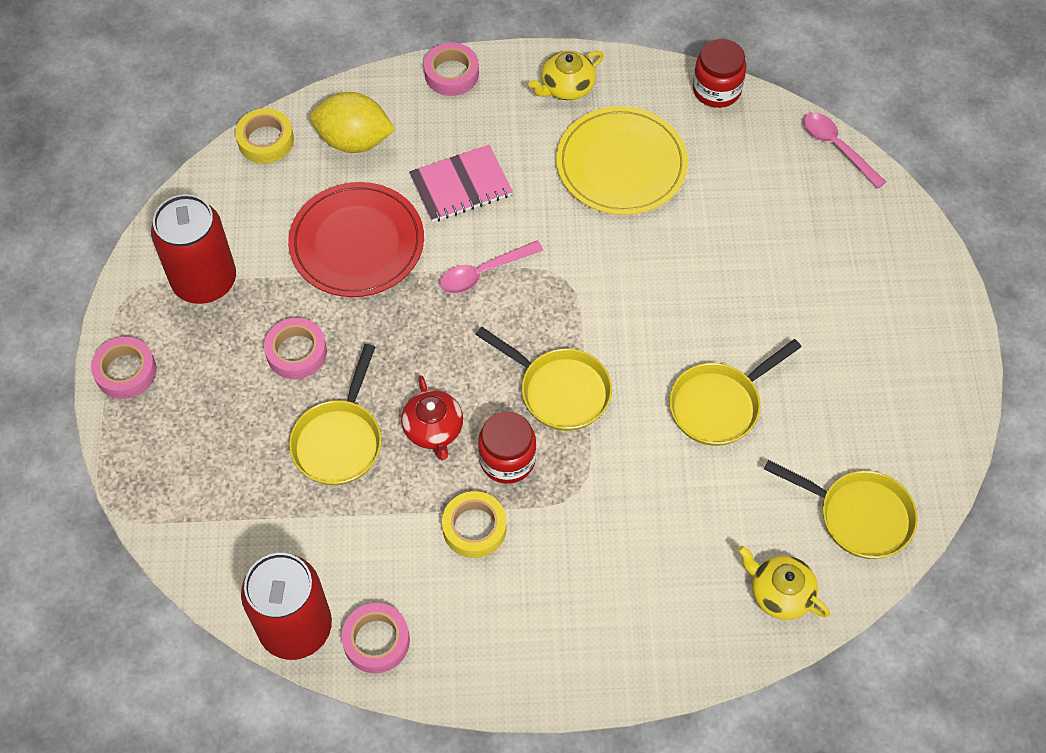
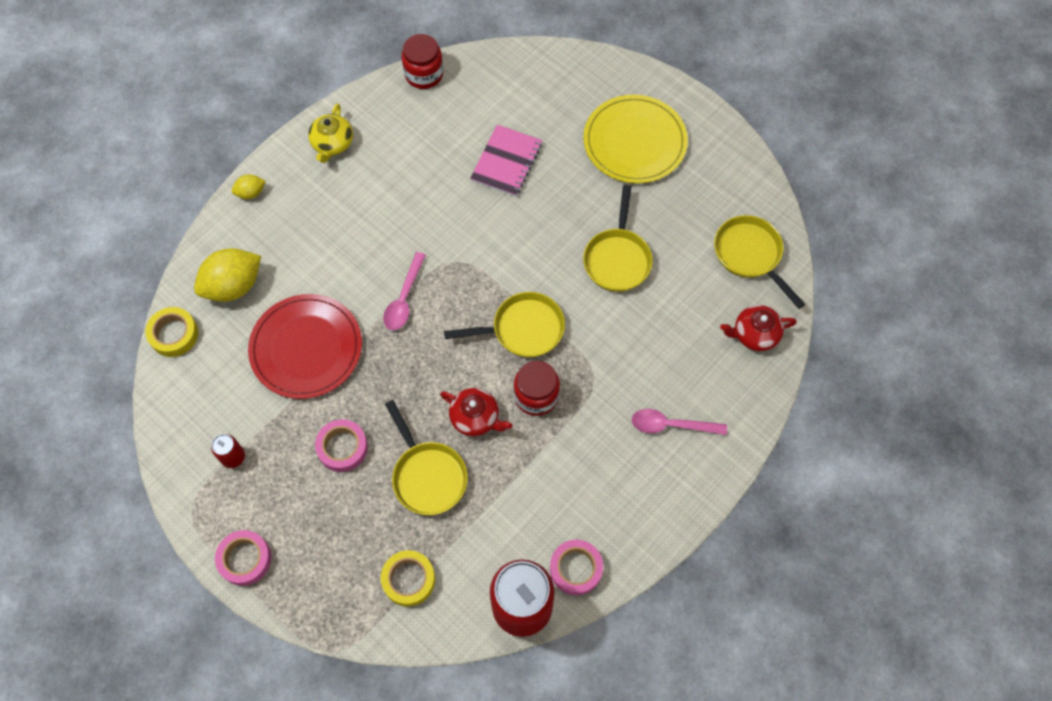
camera: 45 degrees left, 5 degrees up
(204, 281) = (233, 457): red can -> red can, size x0.44
(451, 74) = (251, 193): pink tape -> yellow lemon
(461, 186) = (333, 258): pink notebook -> pink notebook (506, 162)
(474, 528) = (560, 452): yellow tape -> yellow tape (408, 579)
(621, 164) = (416, 164): yellow plate -> yellow plate (634, 142)
(780, 593) = (754, 334): yellow teapot -> red teapot
(837, 148) = (527, 55): pink spoon -> pink spoon (671, 425)
(859, 516) = (750, 255): yellow pan -> yellow pan turned 105 degrees counterclockwise

